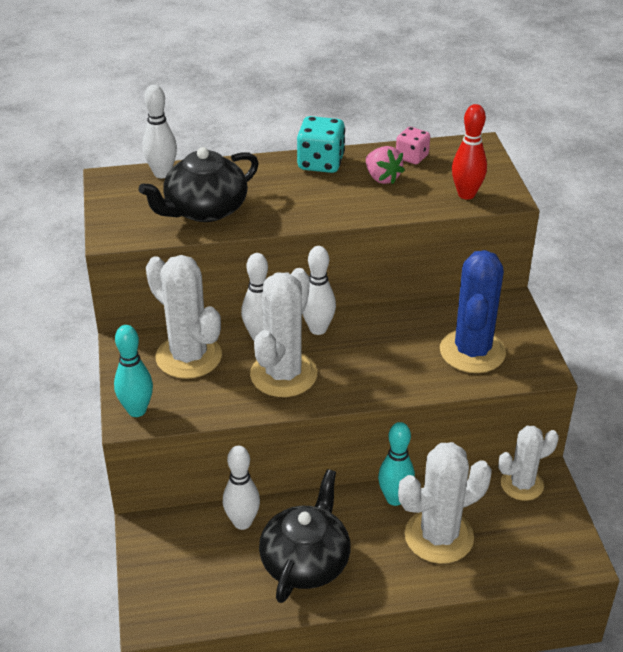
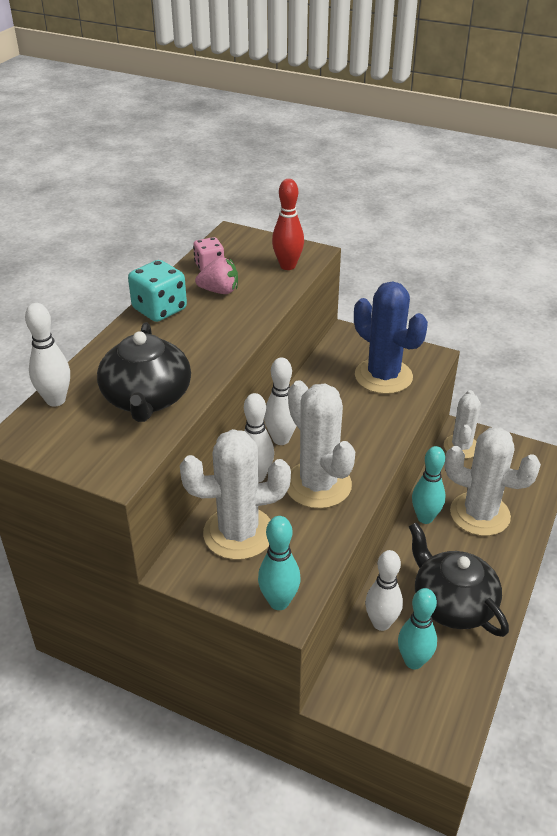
camera: 55 degrees left, 0 degrees up
(218, 561) = (413, 661): none -> turquoise bowling pin
(439, 536) = (479, 514): white cactus -> white cactus turned 75 degrees counterclockwise

